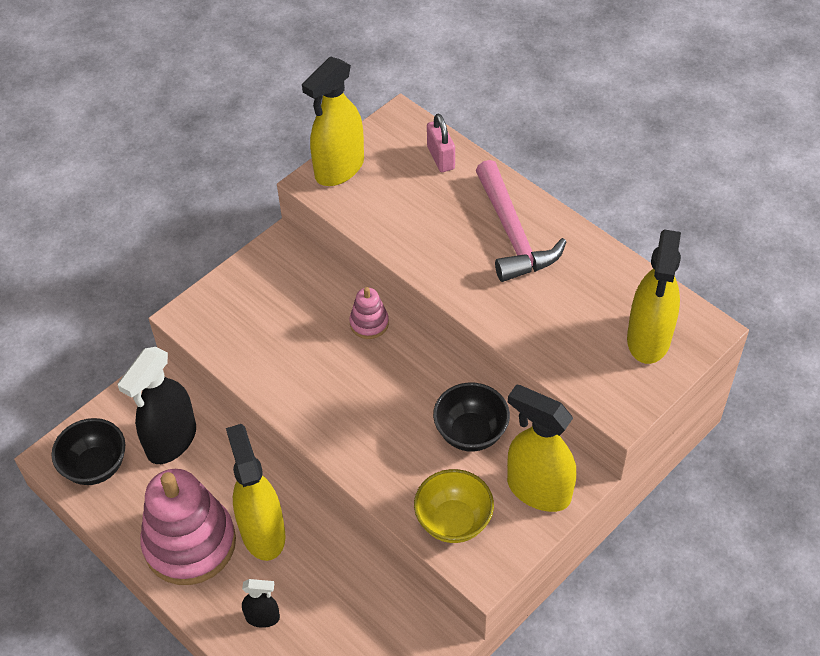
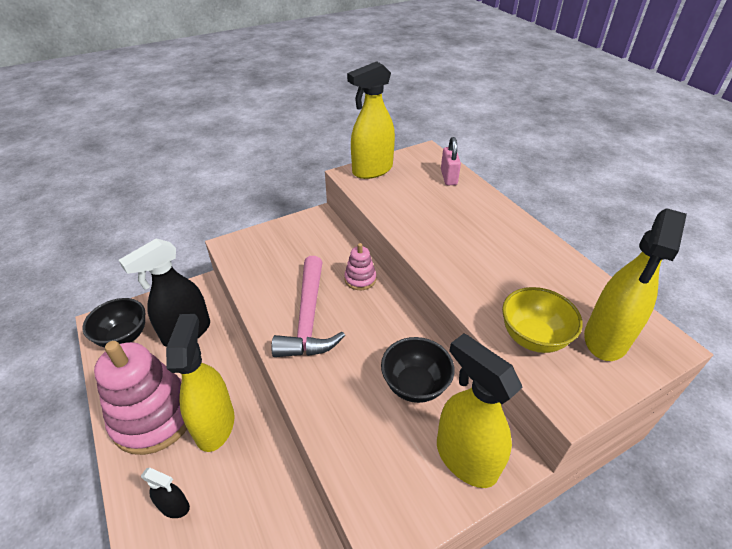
camera: 15 degrees right, 10 degrees down
(453, 521) = (372, 466): yellow bowl -> yellow bowl (533, 337)
(512, 233) = (492, 232): pink hammer -> pink hammer (308, 318)

